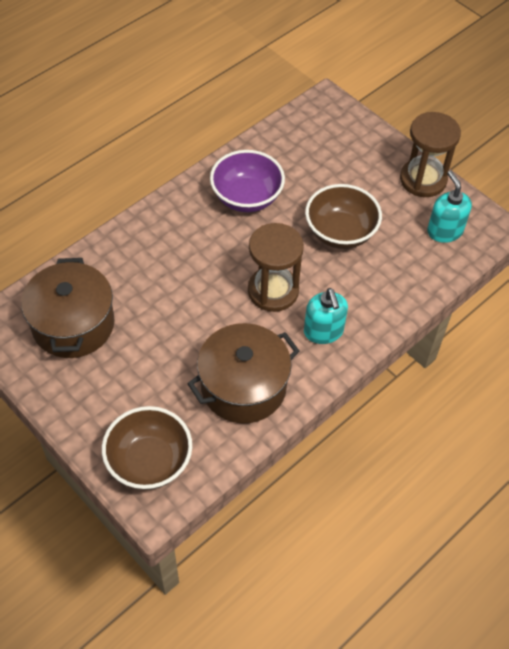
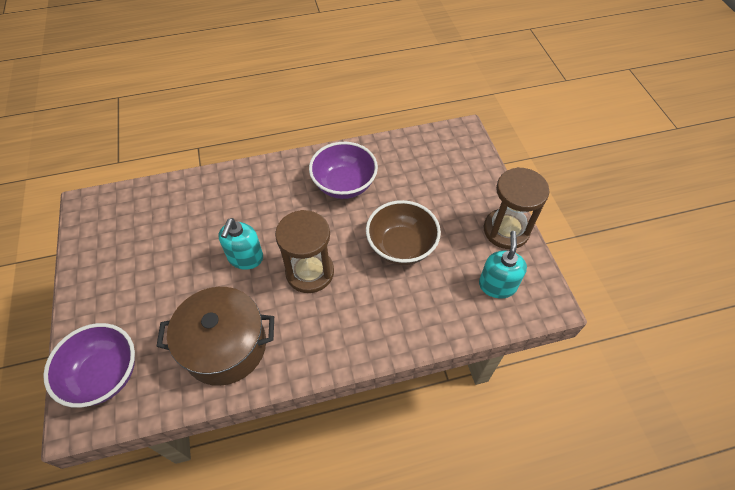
camera: 30 degrees right, 0 degrees up
(73, 324) = (141, 230): brown pot -> none
(149, 462) = (104, 375): brown bowl -> purple bowl
(323, 331) = (326, 329): turquoise soap dispenser -> turquoise soap dispenser (245, 258)

